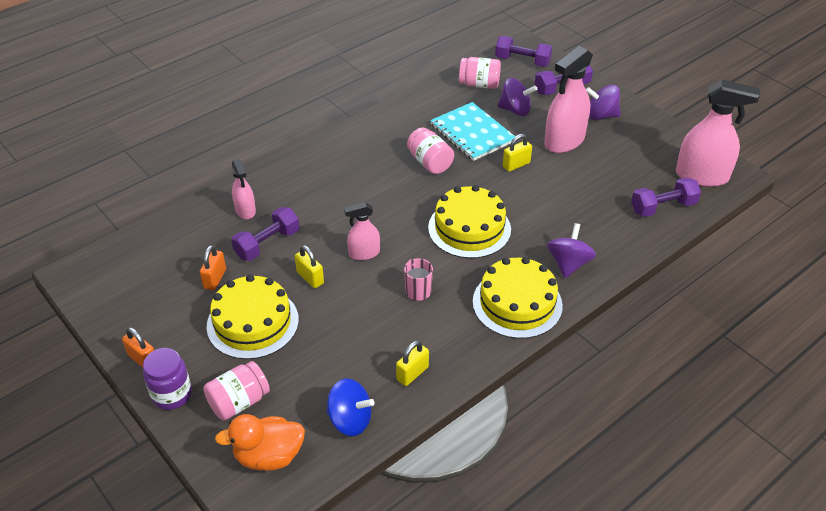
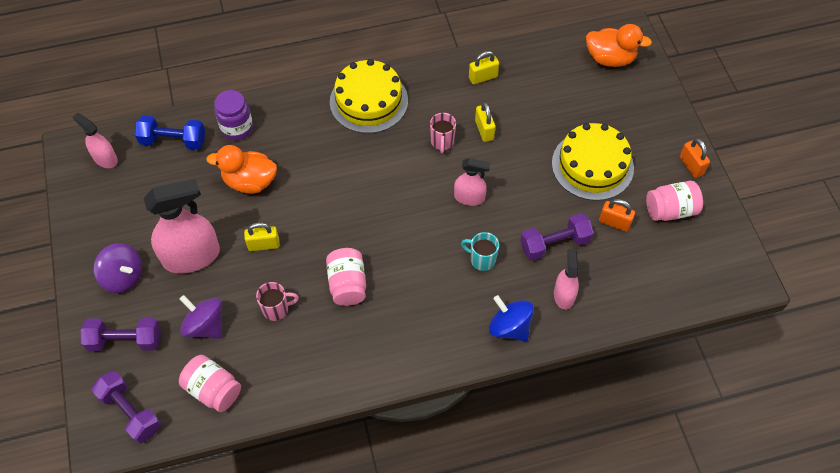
camera: 155 degrees left, 15 degrees up
(172, 395) = (672, 127): purple jar -> purple jar (237, 128)
(215, 279) = (614, 222): orange padlock -> orange padlock turned 75 degrees clockwise
(239, 402) = (621, 103): pink jar -> pink jar (670, 210)
(310, 278) = (528, 190): yellow padlock -> yellow padlock (484, 130)
(328, 212) = (482, 260): none -> turquoise mug
(350, 420) = (544, 61): blue spinning top -> blue spinning top (509, 327)
(469, 228) = (360, 187): yellow cake -> none
(472, 133) = (276, 309): turquoise notebook -> pink mug
(567, 200) = (250, 182): none -> orange duck
(568, 264) = (301, 119): purple spinning top -> none
(663, 207) = (173, 141): purple dumbbell -> blue dumbbell
(702, 176) = (105, 159): pink spray bottle -> pink spray bottle, size x0.55

